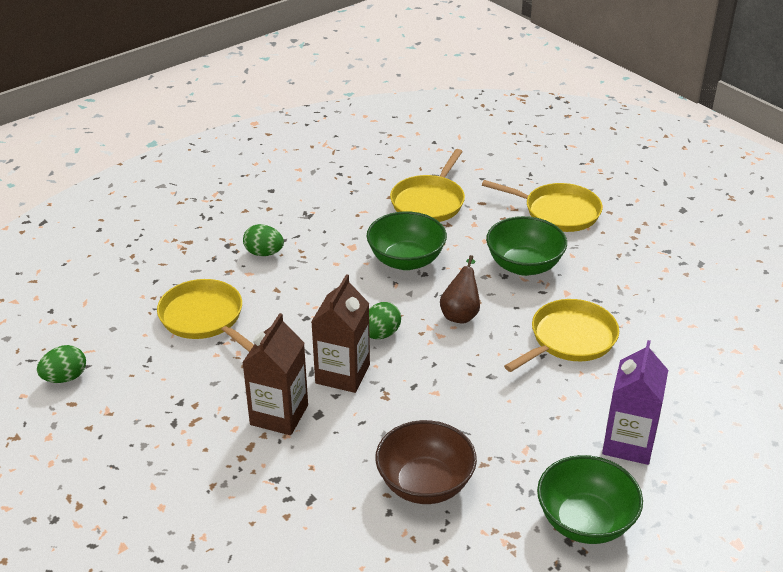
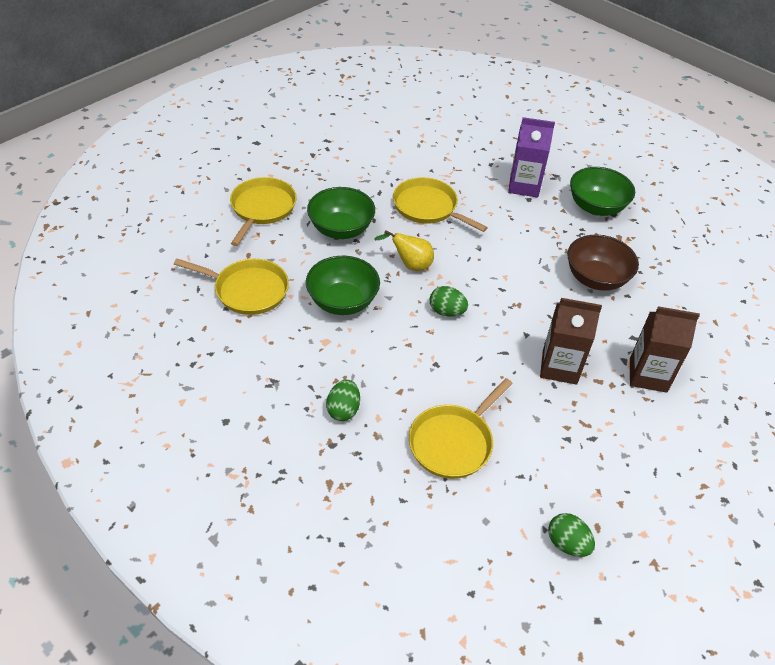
camera: 100 degrees left, 10 degrees up
(342, 374) = (501, 332): brown carton -> brown carton (648, 375)
(461, 313) = (410, 265): brown pear -> yellow pear

